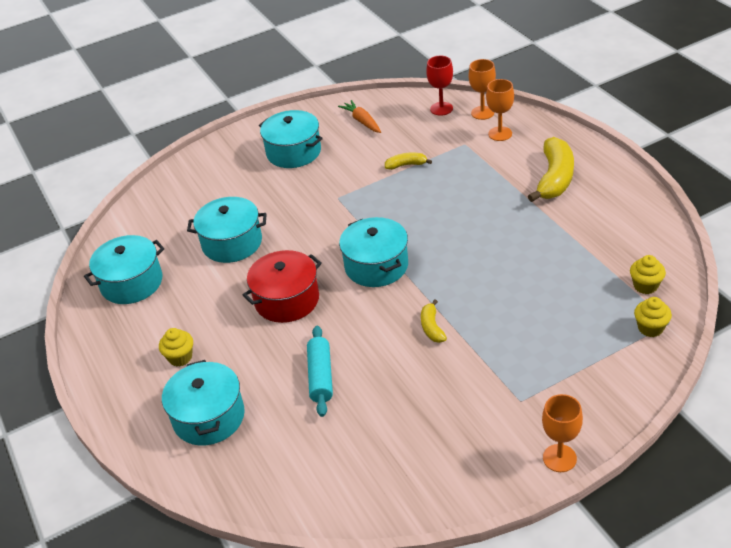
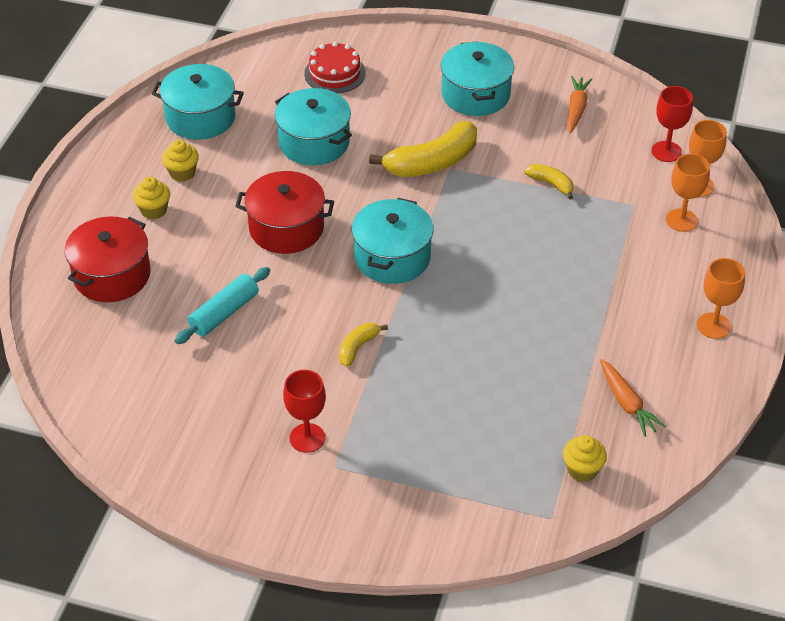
camera: 40 degrees right, 5 degrees up
(188, 199) = (335, 73): none -> red cake
(208, 417) = (112, 275): turquoise pot -> red pot
(481, 400) = (307, 438): none -> red goblet
(555, 178) = (662, 305): yellow banana -> yellow banana (432, 162)
(559, 458) = (295, 535): orange goblet -> orange goblet (713, 326)
(614, 236) = (627, 403): none -> orange carrot
(650, 328) = (527, 507): yellow cupcake -> yellow cupcake (182, 173)

